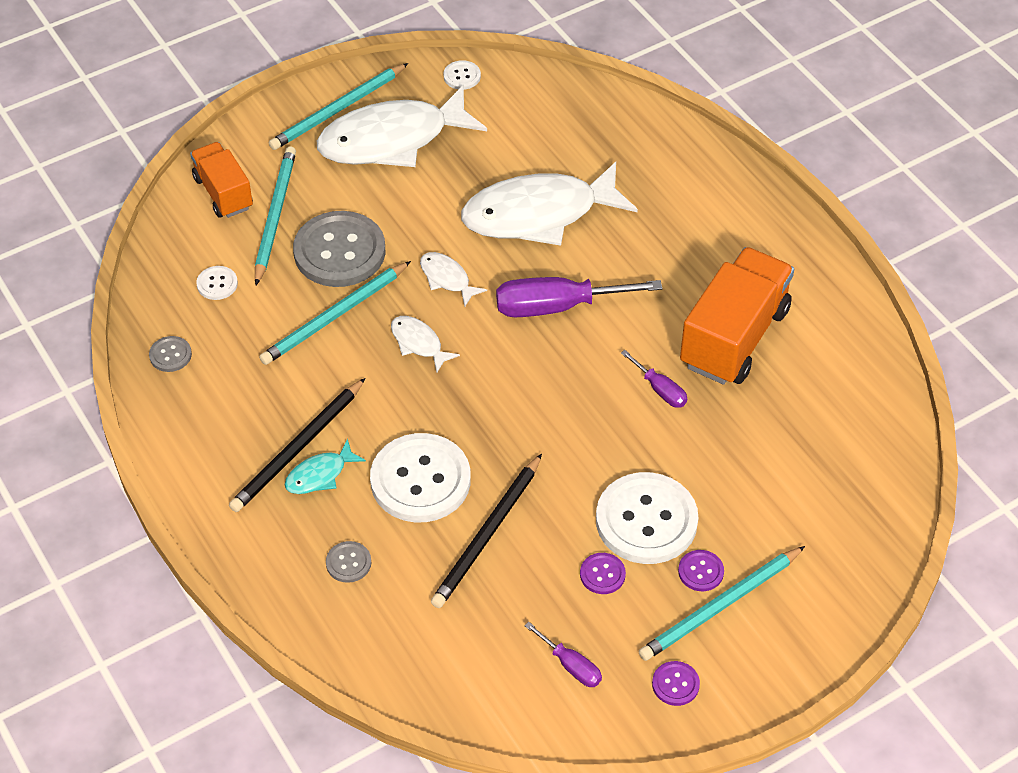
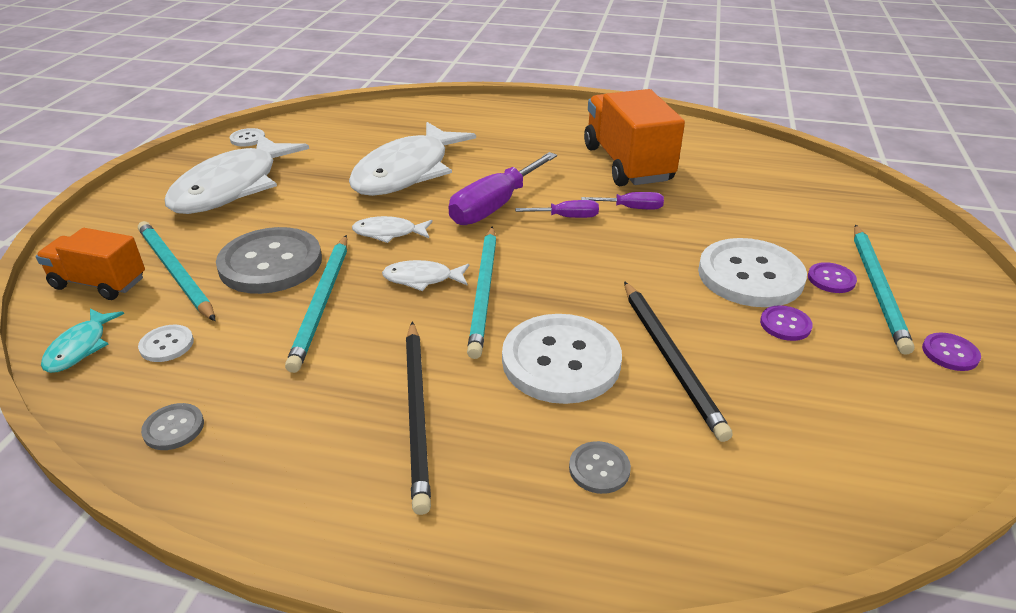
camera: 45 degrees left, 15 degrees down
(320, 475) = (468, 419): turquoise fish -> turquoise fish (80, 348)
(337, 110) = (160, 192): turquoise pencil -> turquoise pencil (484, 292)
(571, 665) = (879, 398): purple screwdriver -> purple screwdriver (567, 217)

